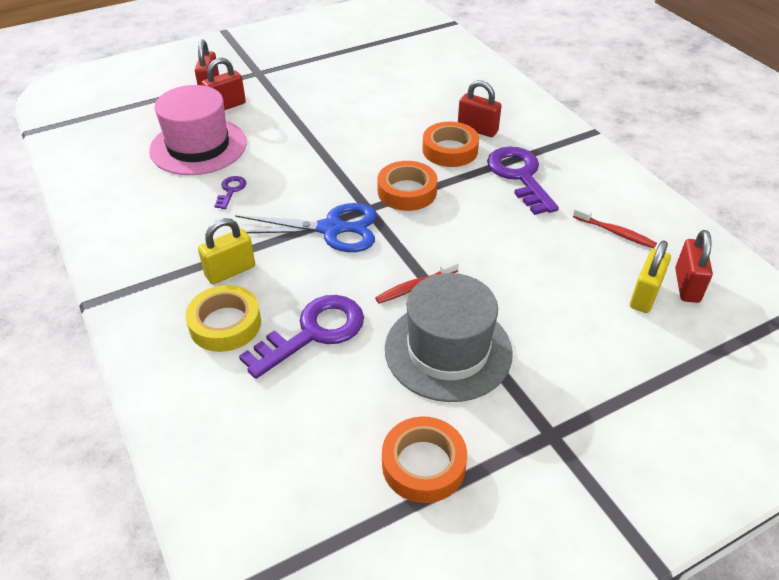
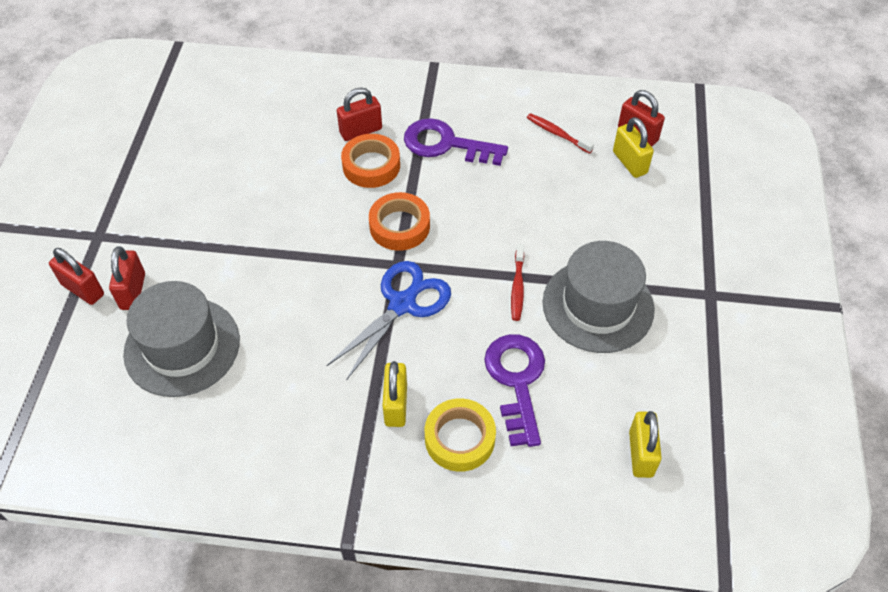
camera: 55 degrees left, 10 degrees up
(198, 146) = (182, 346): pink hat -> grey hat
(231, 190) = (280, 352): purple key -> none
(302, 463) = (641, 454): none -> yellow padlock
(423, 464) = (689, 381): orange tape -> none
(615, 232) = (557, 134): red toothbrush -> red toothbrush turned 120 degrees counterclockwise

